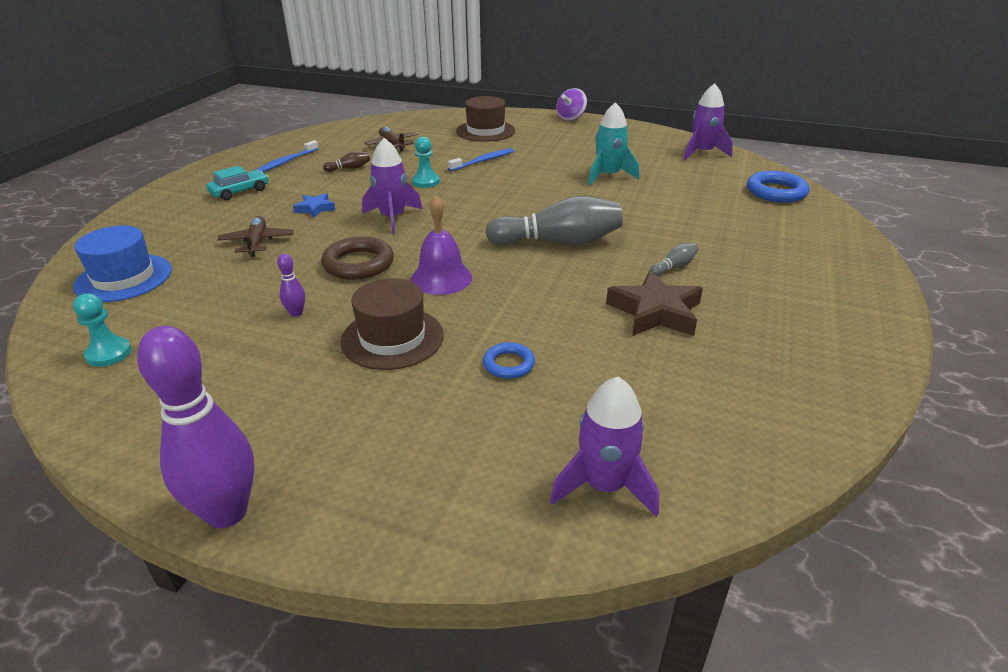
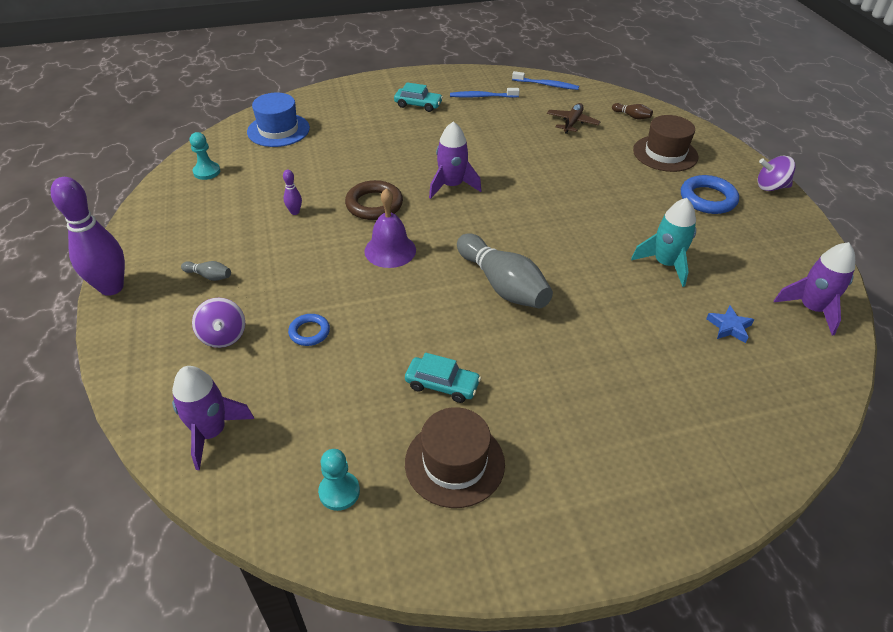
camera: 55 degrees right, 10 degrees up
(257, 242) = (361, 150): brown plane -> none
(315, 208) = (428, 146): blue star -> blue star (729, 327)
(349, 168) = (505, 127): brown bowling pin -> brown bowling pin (632, 116)
(392, 338) = (299, 265): brown hat -> brown hat (454, 463)
(426, 182) = (527, 171): turquoise pawn -> turquoise pawn (339, 492)
(449, 429) = (223, 336): none -> purple spinning top
(483, 161) = (601, 181): blue toothbrush -> blue toothbrush (546, 85)
(655, 312) = (442, 385): brown star -> turquoise car
(674, 267) = (528, 371): grey bowling pin -> grey bowling pin (209, 276)
(776, 192) = (781, 399): blue ring -> blue ring (707, 199)

